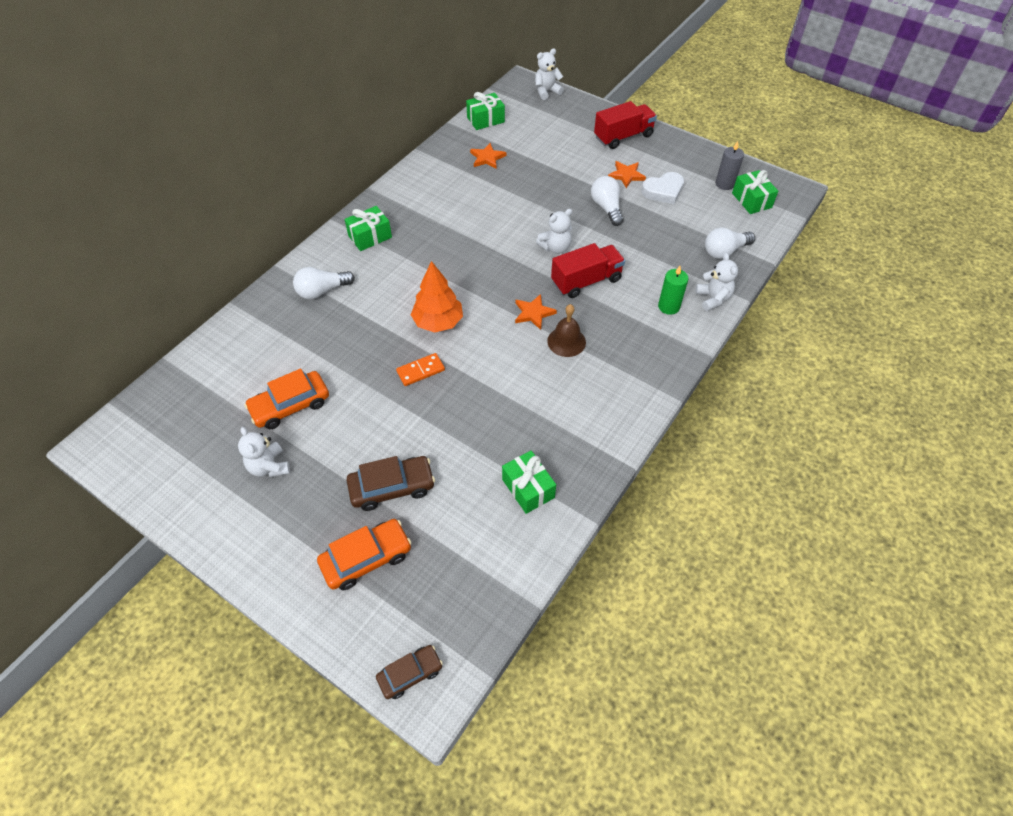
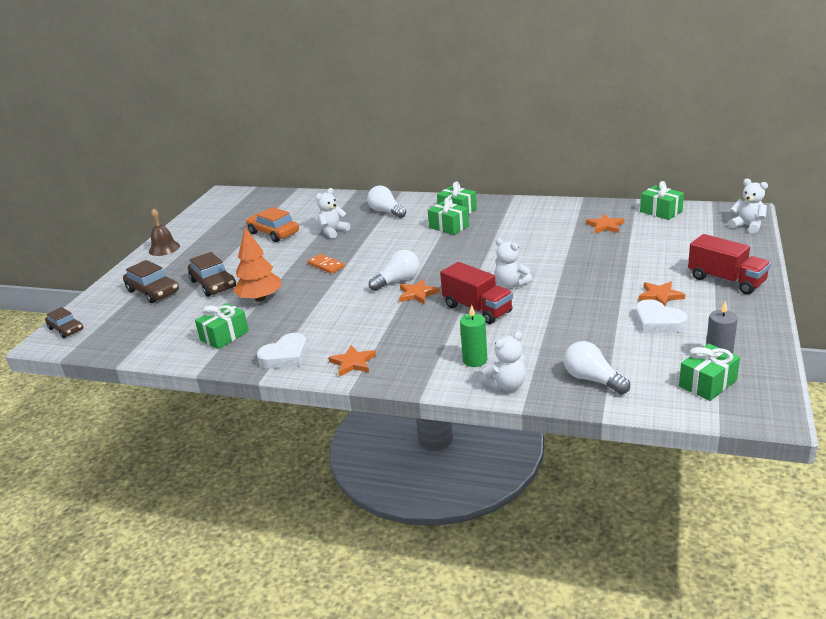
camera: 75 degrees right, 25 degrees down
(269, 467) = (220, 241): white teddy bear -> white teddy bear (333, 232)
(366, 558) = (153, 291): orange car -> brown car
(404, 253) = (449, 227): none -> green gift
(438, 322) = (381, 258): orange tree -> orange tree (260, 298)
(566, 341) = (392, 316): brown bell -> brown bell (164, 248)
(598, 439) = (285, 356): none -> white heart
(607, 208) = (594, 296): white light bulb -> white light bulb (398, 281)
(635, 388) = (353, 363): none -> orange star

